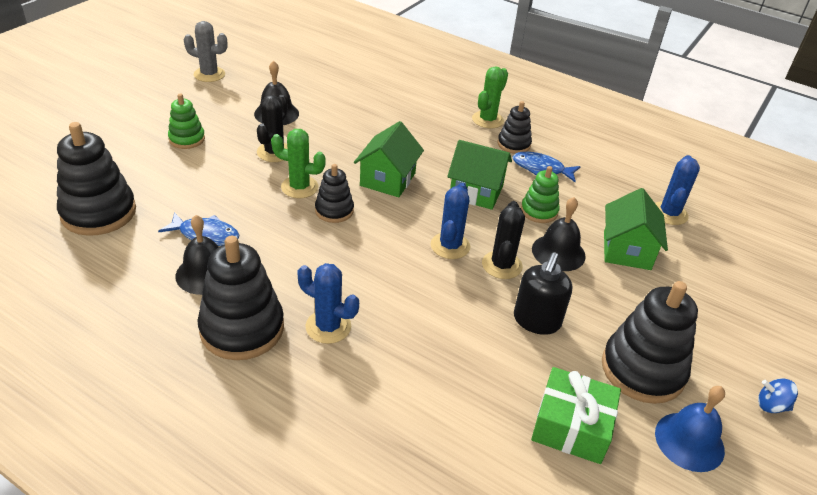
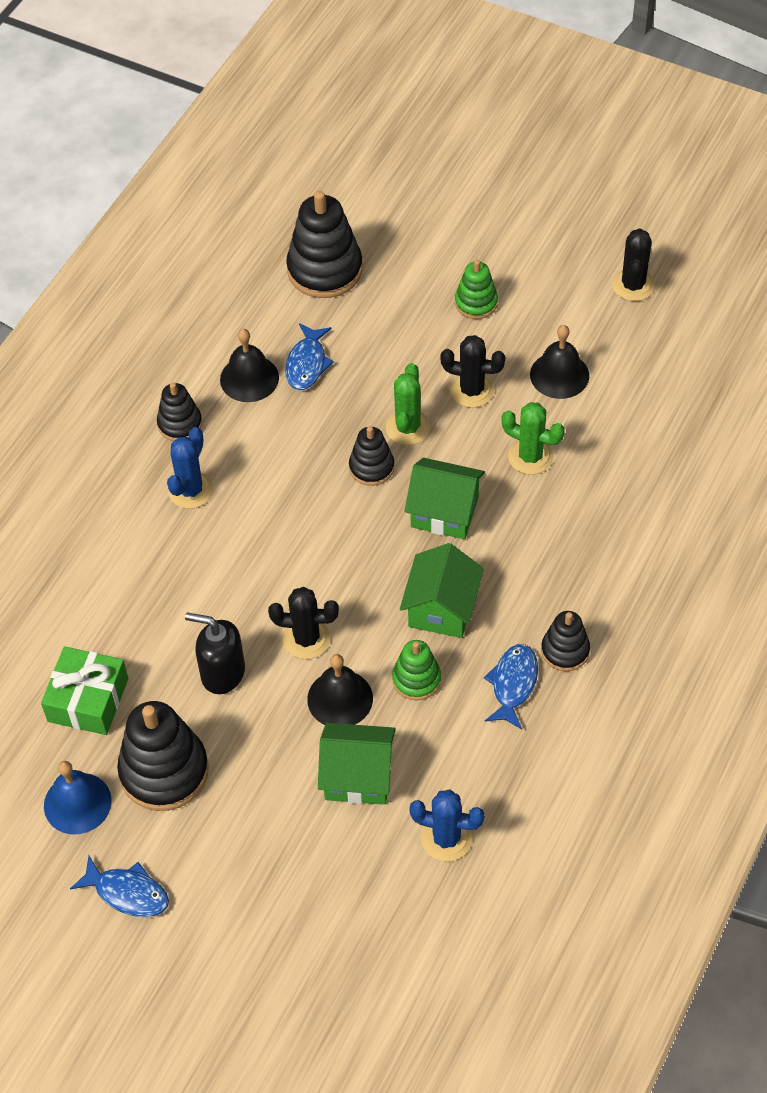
camera: 90 degrees right, 15 degrees up
(209, 74) = (633, 285): grey cactus -> black cactus
(242, 328) = (180, 424): black stacking toy -> black stacking toy, size x0.56
(450, 246) = (331, 586): blue cactus -> none
(487, 120) = (621, 617): green cactus -> green cactus (530, 456)
(771, 405) = (127, 892): blue spinning top -> blue fish

